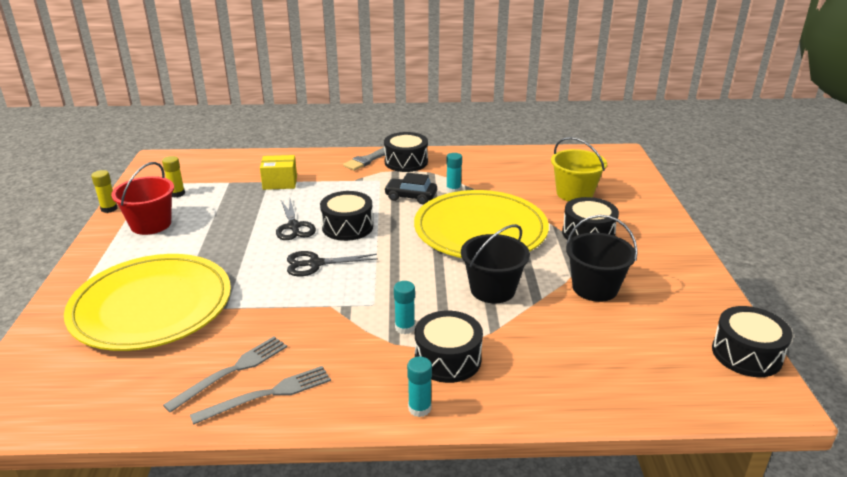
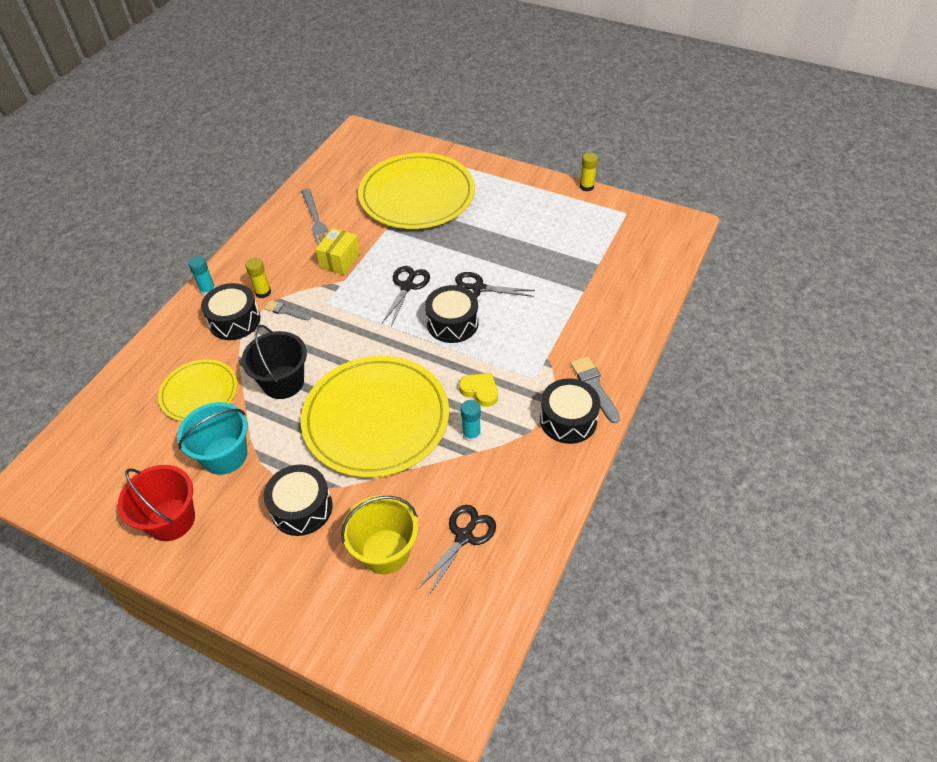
camera: 120 degrees right, 20 degrees up
(151, 224) = (541, 206): red bucket -> red bucket (171, 520)
(177, 193) = (593, 227): yellow glue stick -> yellow glue stick (263, 292)
(268, 394) = (281, 230): grey fork -> none
(280, 183) = (575, 299): yellow box -> yellow box (340, 260)
(405, 327) = (285, 311): turquoise glue stick -> grey brush
(411, 196) = (480, 391): black car -> yellow heart
(531, 173) = (464, 536): none -> black scissors
(556, 336) = (199, 393): none -> yellow plate
(595, 288) = (224, 455): black bucket -> turquoise bucket
(746, 354) = (69, 505): black drum -> none

